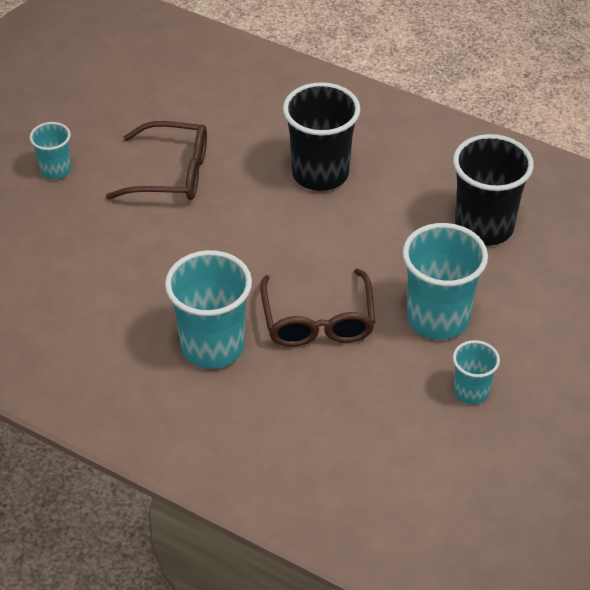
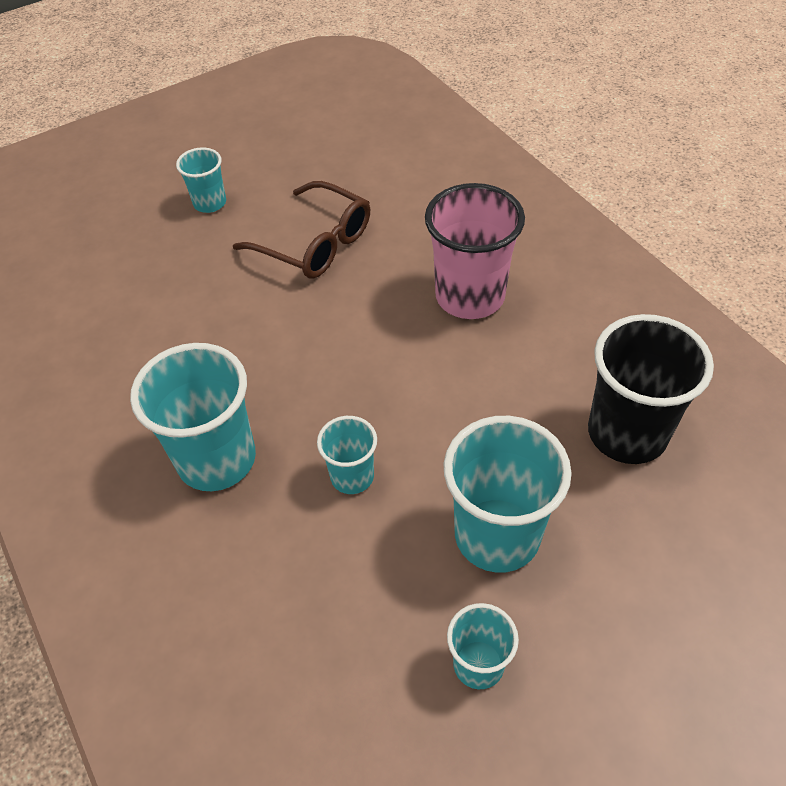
camera: 30 degrees right, 5 degrees up
(318, 321) = (352, 476): brown glasses -> turquoise cup
(320, 173) = (470, 296): black cup -> pink cup

